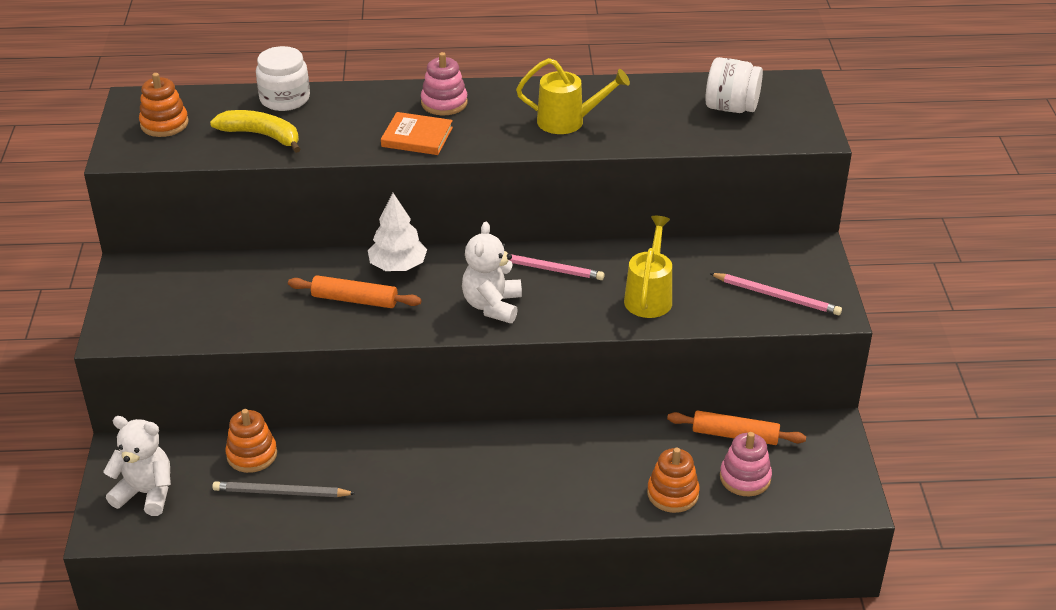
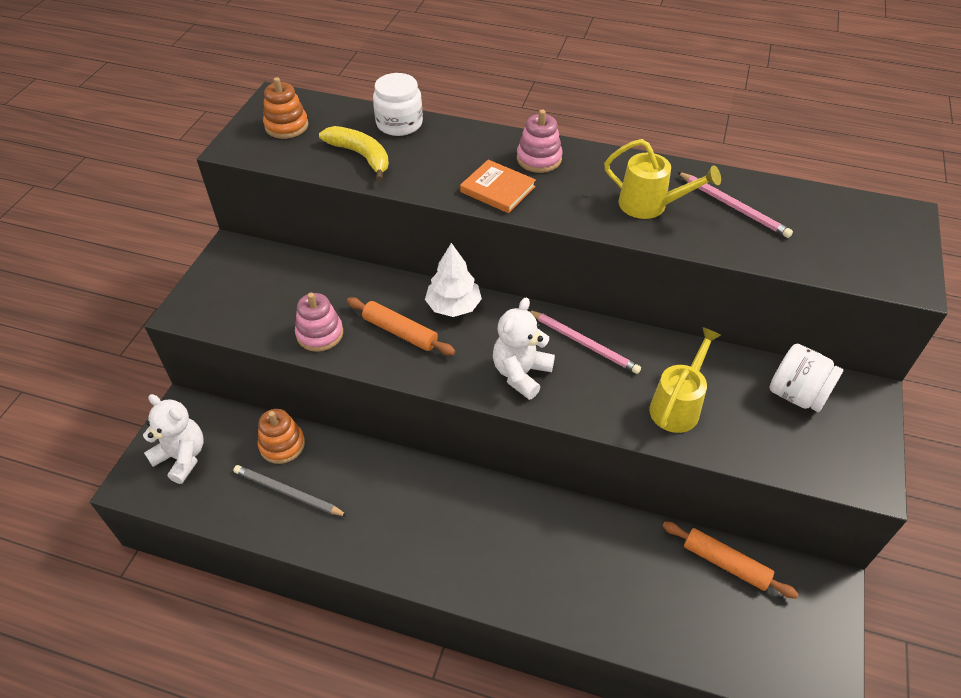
camera: 20 degrees right, 10 degrees up
(672, 494) = (640, 614): orange stacking toy -> none
(731, 107) = (825, 227): white jar -> white jar (797, 394)
(745, 478) = (719, 619): pink stacking toy -> pink stacking toy (320, 334)
(777, 296) = (812, 443): pink pencil -> pink pencil (733, 207)

